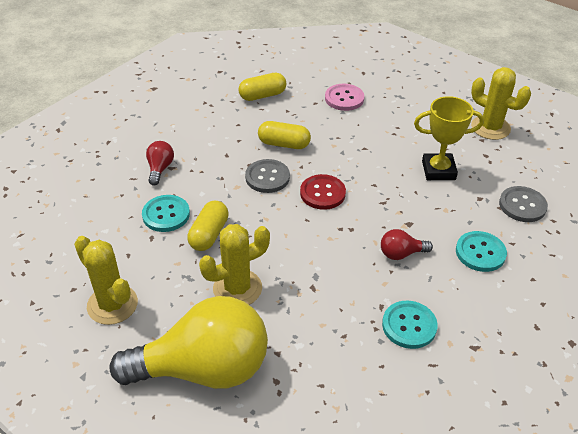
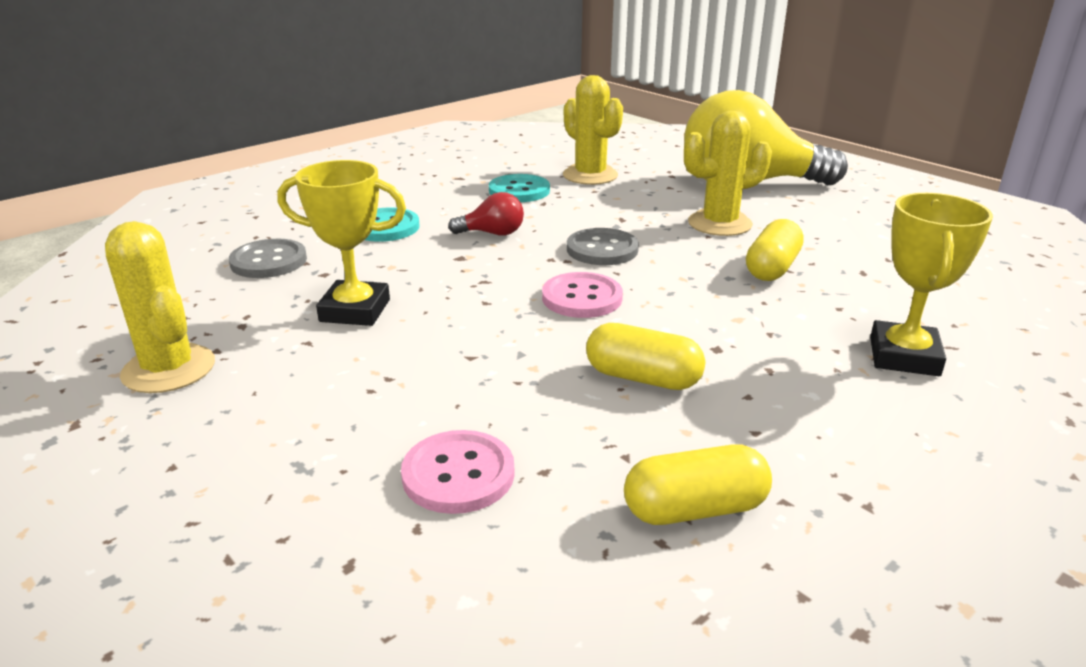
camera: 170 degrees left, 15 degrees down
(112, 304) = (878, 223): yellow cactus -> yellow cactus (590, 175)
(160, 169) = (904, 356): red light bulb -> yellow trophy
(166, 214) = (853, 293): turquoise button -> none
(267, 177) = (680, 326): grey button -> grey button (602, 249)
(322, 193) = (582, 298): red button -> pink button

